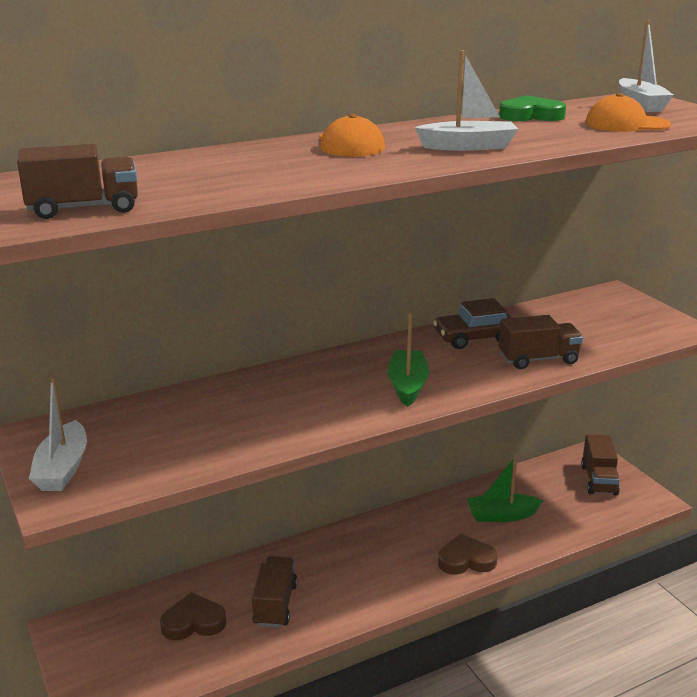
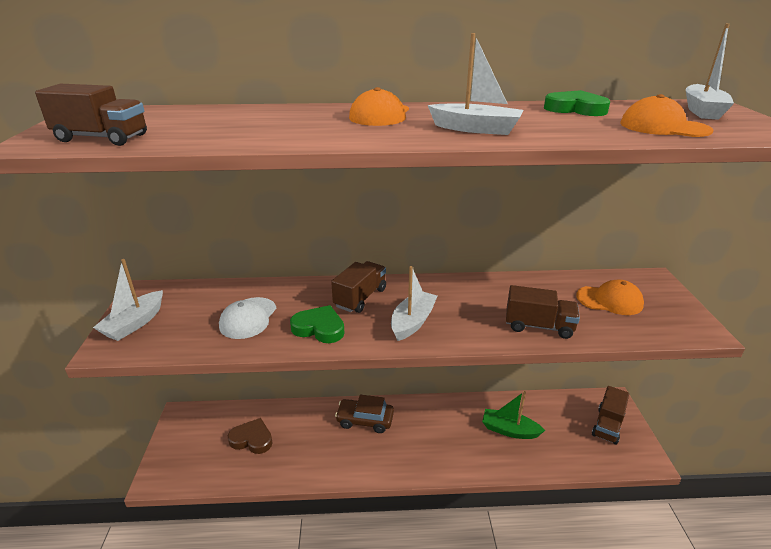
camera: 25 degrees right, 5 degrees up
(210, 427) = (248, 318): none -> white cap
(275, 604) = (308, 445): brown truck -> brown truck (360, 298)
(308, 416) = (319, 328): none -> green heart
(407, 386) = (412, 322): green boat -> white boat
(466, 560) = (460, 459): brown heart -> none
(474, 338) = (499, 293): brown car -> brown car (365, 420)
(587, 321) = (609, 300): none -> orange cap

